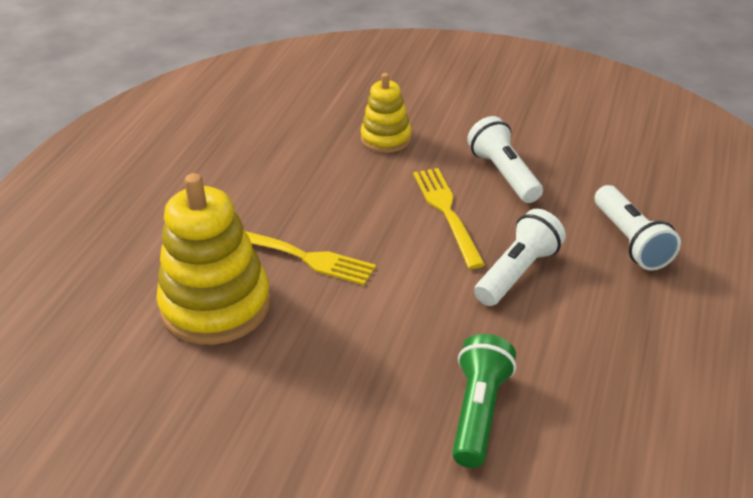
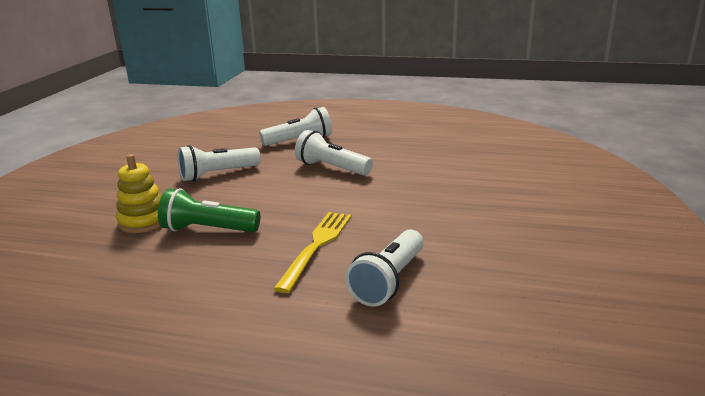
camera: 95 degrees left, 15 degrees down
(216, 305) = (389, 281): yellow stacking toy -> white flashlight
(446, 212) = (261, 192): yellow fork -> none
(479, 412) = (461, 175): green flashlight -> green flashlight (208, 230)

